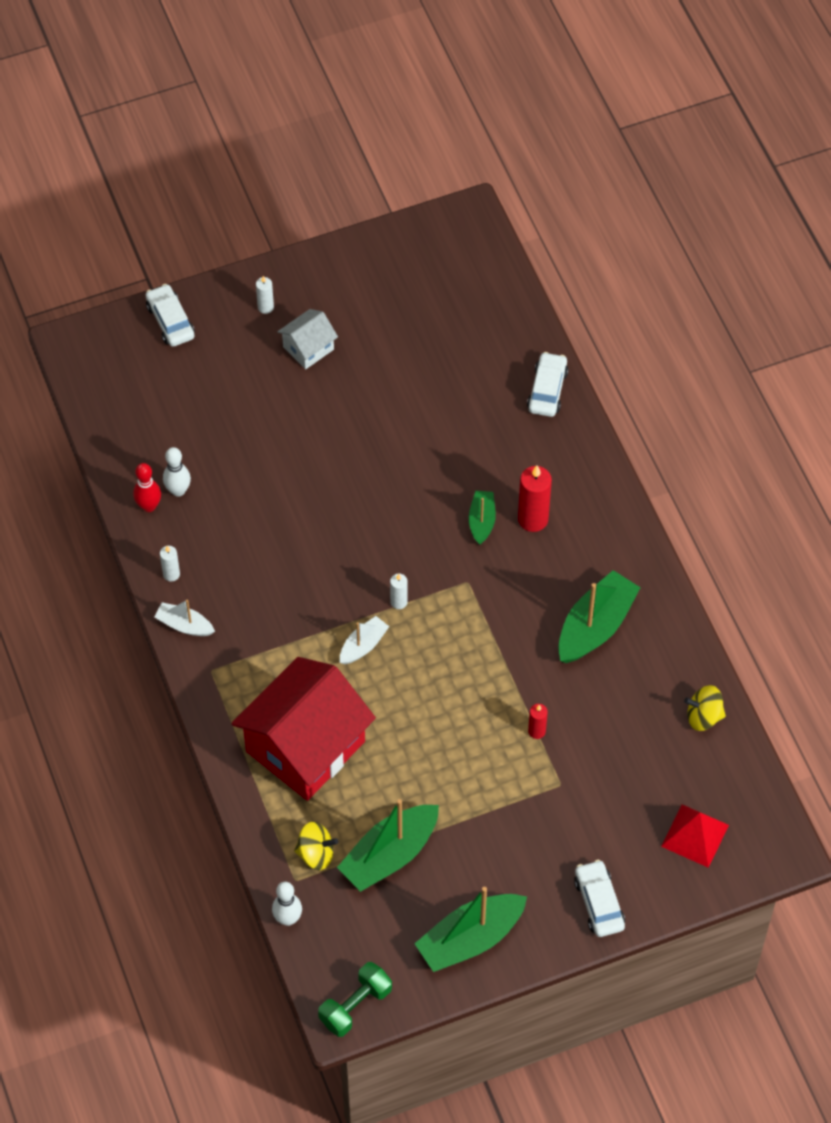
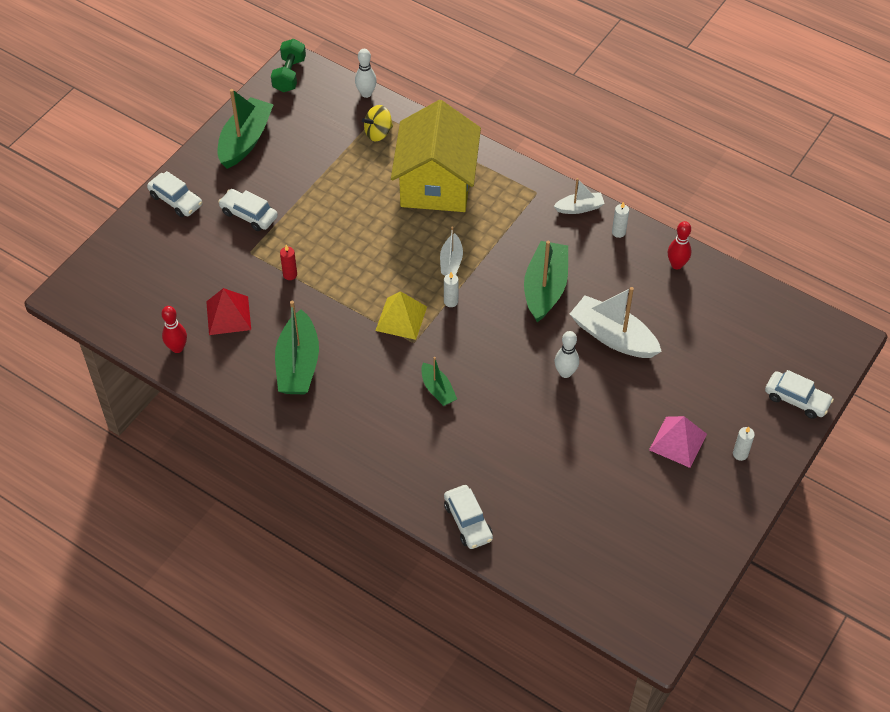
camera: 145 degrees right, 5 degrees down
(178, 490) = (668, 286): white bowling pin -> white bowling pin (565, 373)
(276, 473) = (613, 336): none -> white boat
(305, 747) = (436, 183): red house -> yellow house
(308, 348) = (678, 442): white house -> pink pyramid
(389, 855) = (331, 156): green boat -> green boat (545, 288)
(460, 614) = (401, 318): none -> yellow pyramid
(531, 833) = (249, 215): none -> white car
(533, 519) = (401, 413): red candle -> none
(695, 835) = (136, 271): red pyramid -> red pyramid (228, 315)
(703, 716) = (177, 348): yellow spinning top -> red bowling pin

